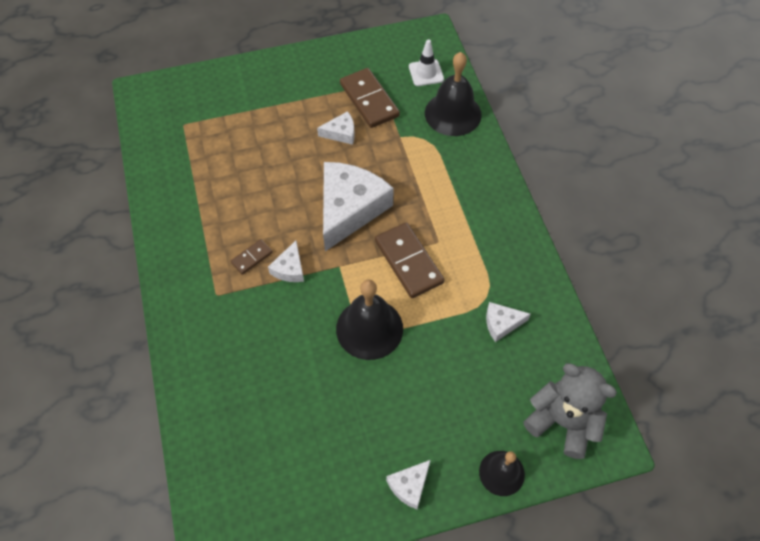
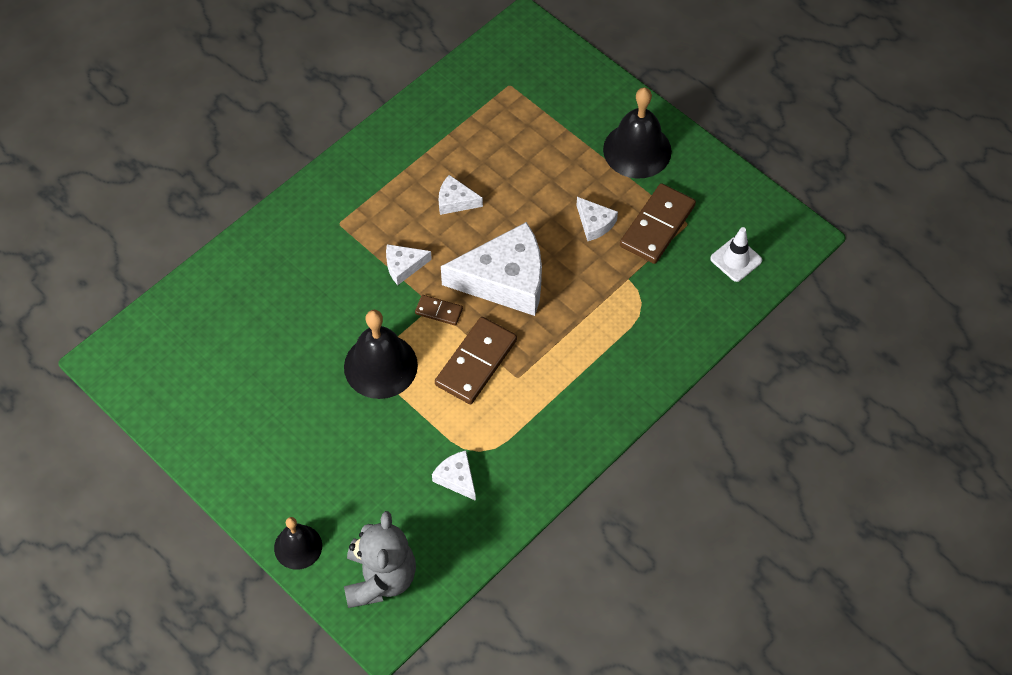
camera: 60 degrees right, 0 degrees up
(252, 258) = (395, 229): brown domino -> brown domino (438, 311)
(409, 486) = (243, 475): white cheese -> white cheese (455, 201)
(453, 113) = (696, 313): black bell -> black bell (637, 150)

